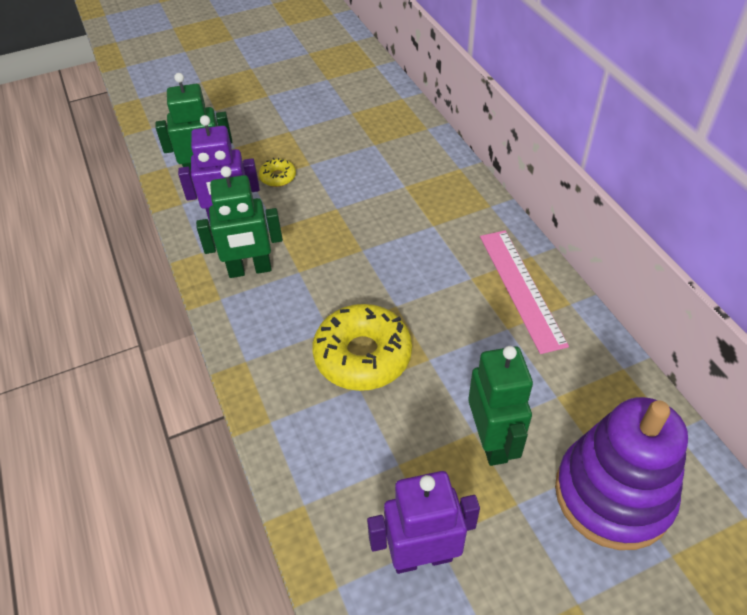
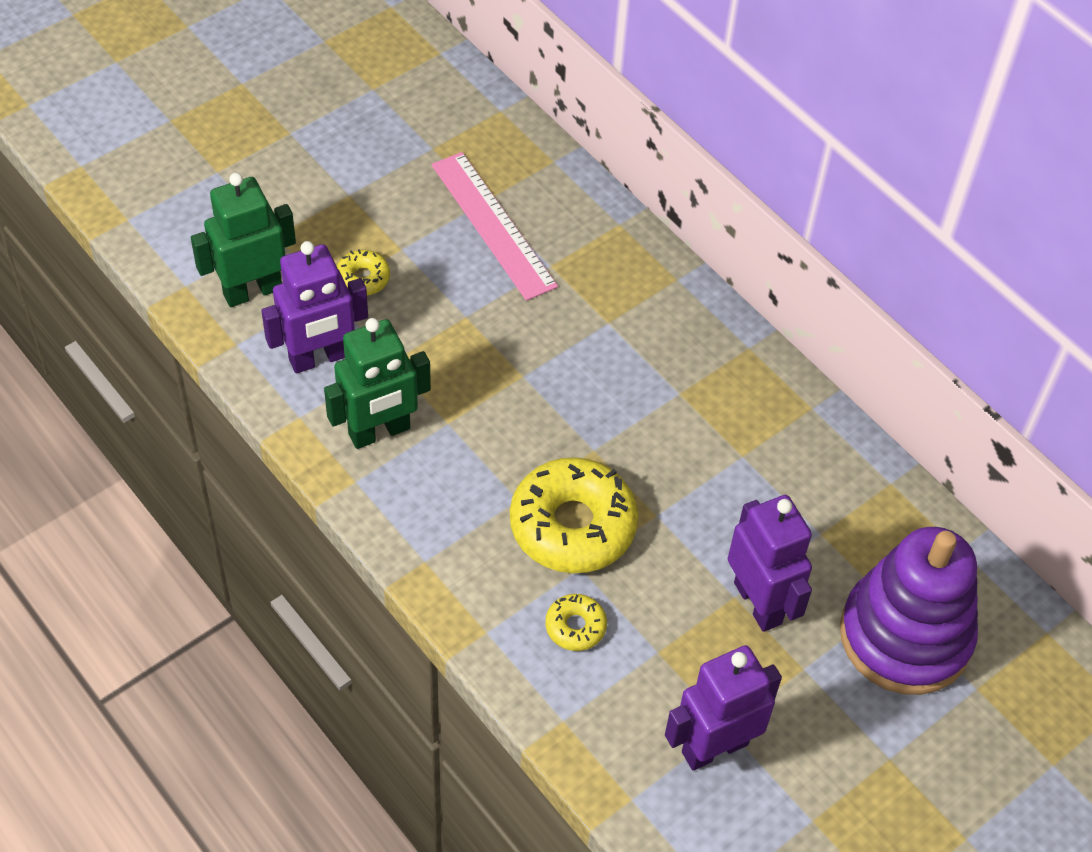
camera: 20 degrees left, 5 degrees up
(339, 431) = (575, 627): none -> yellow donut
(492, 441) = (758, 603): green robot -> purple robot
(521, 288) = (746, 397): pink ruler -> pink ruler (493, 225)

